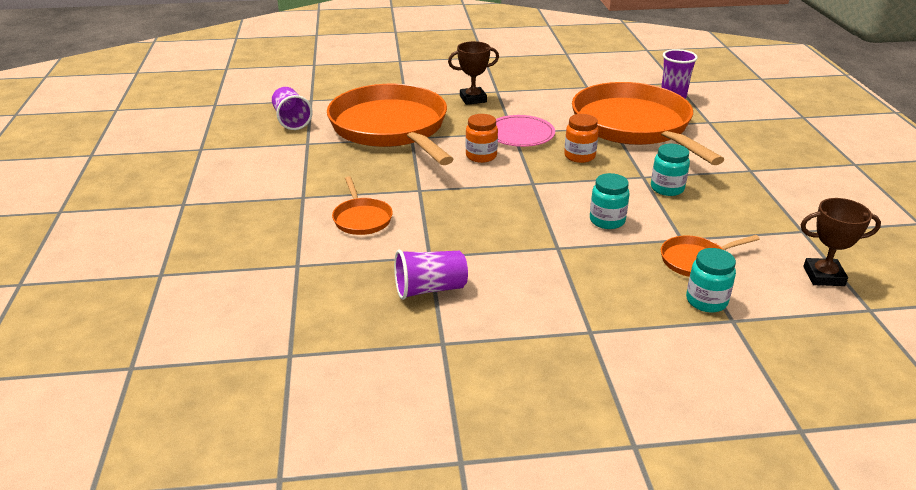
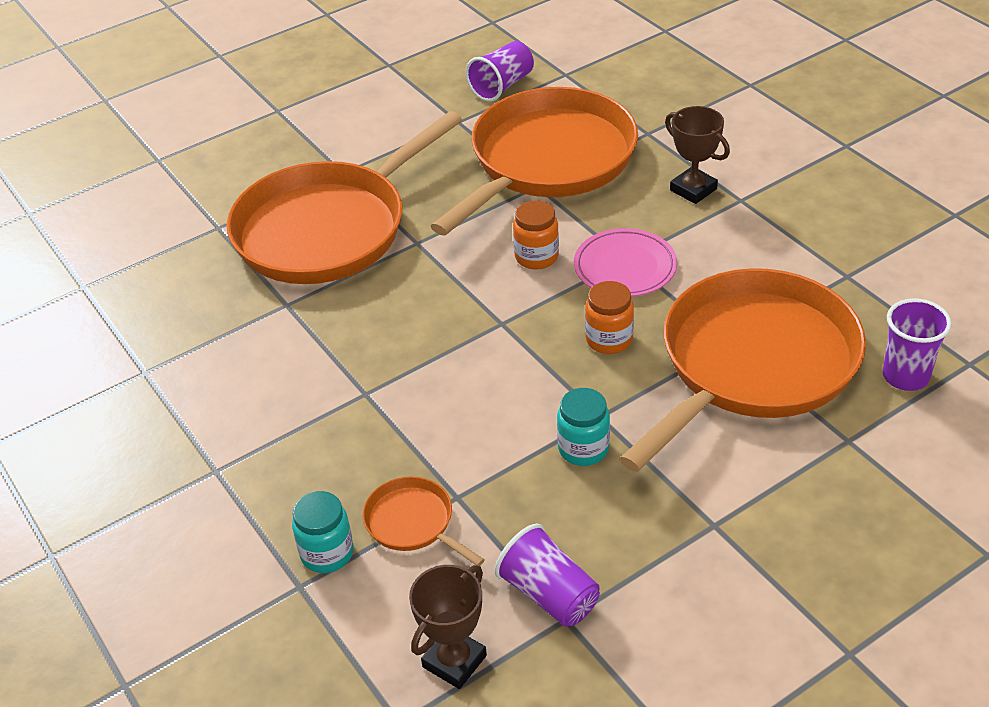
camera: 65 degrees right, 10 degrees up
(362, 219) = (327, 229): orange pan -> orange pan, size x2.42
(430, 289) = (227, 329): purple cup -> purple cup (549, 594)
(607, 221) = (455, 416): turquoise jar -> none
(823, 276) = (454, 661): brown trophy -> brown trophy turned 60 degrees clockwise

